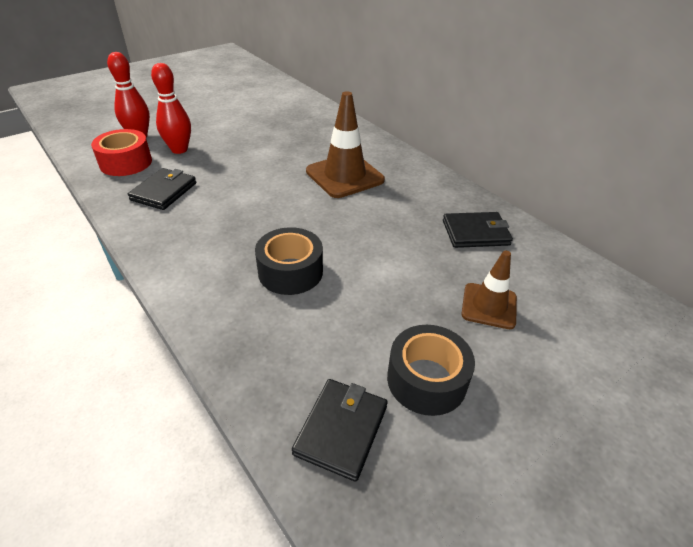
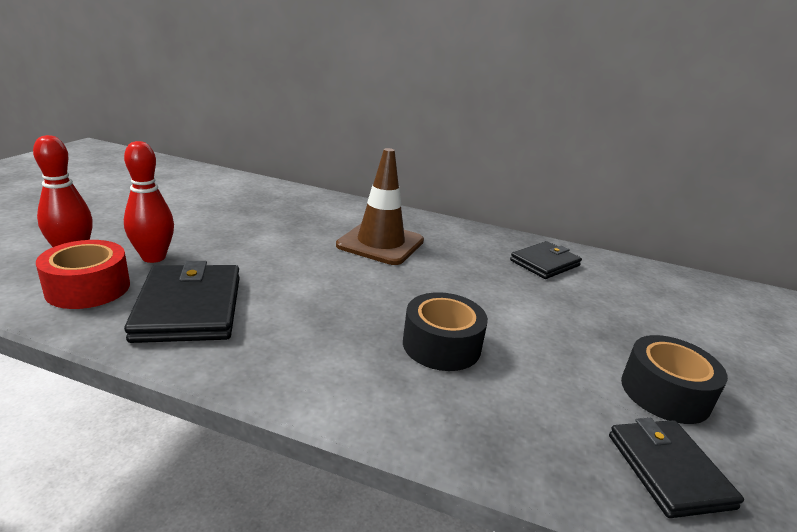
camera: 35 degrees left, 15 degrees down
(164, 191) = (189, 307): black wallet -> black wallet, size x1.50
(489, 306) = (625, 316): brown traffic cone -> none

